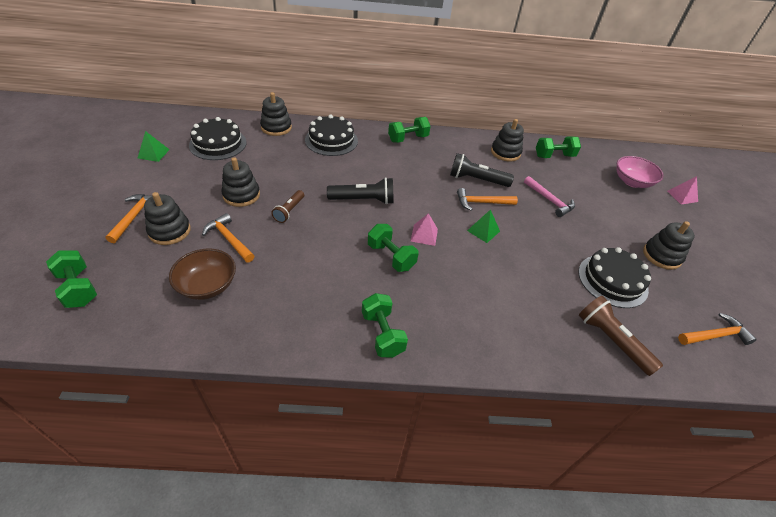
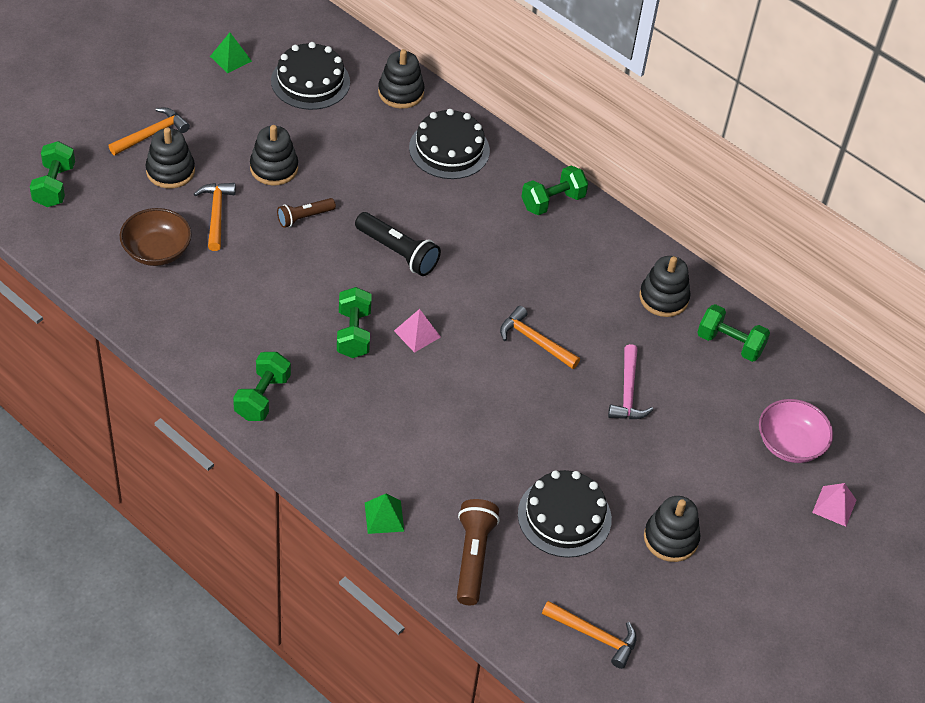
camera: 40 degrees right, 5 degrees up
(408, 139) = (552, 201): green dumbbell -> green dumbbell turned 45 degrees counterclockwise
(477, 180) = (569, 310): black flashlight -> none
(483, 231) = (491, 372): green pyramid -> green pyramid (384, 517)

